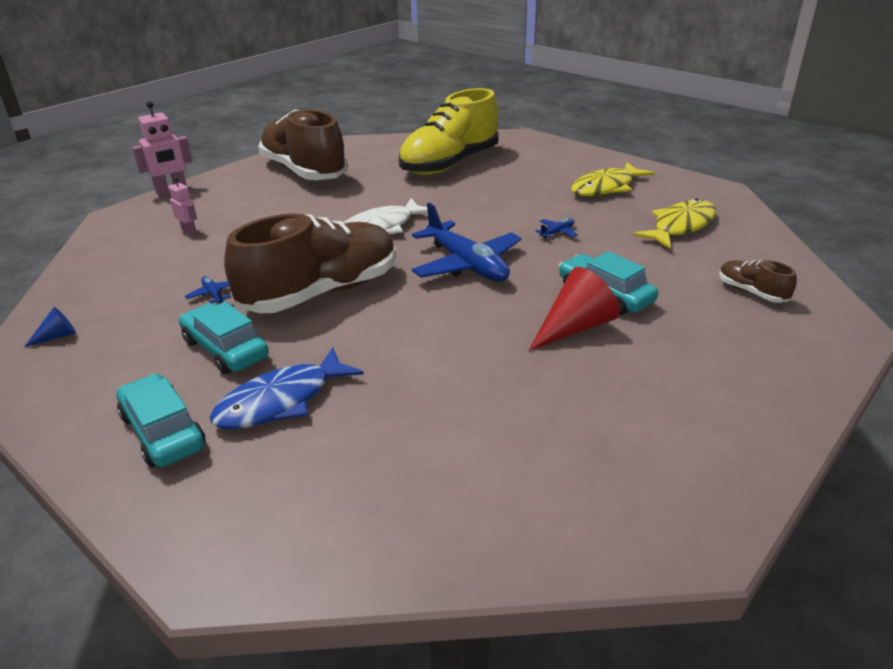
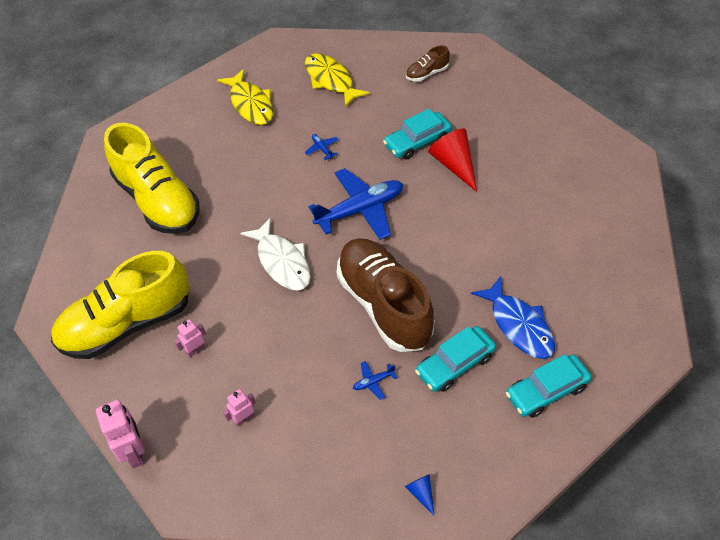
camera: 80 degrees left, 20 degrees up
(272, 201) = (195, 350): none -> pink robot
(304, 171) = (127, 324): brown shoe -> yellow shoe

